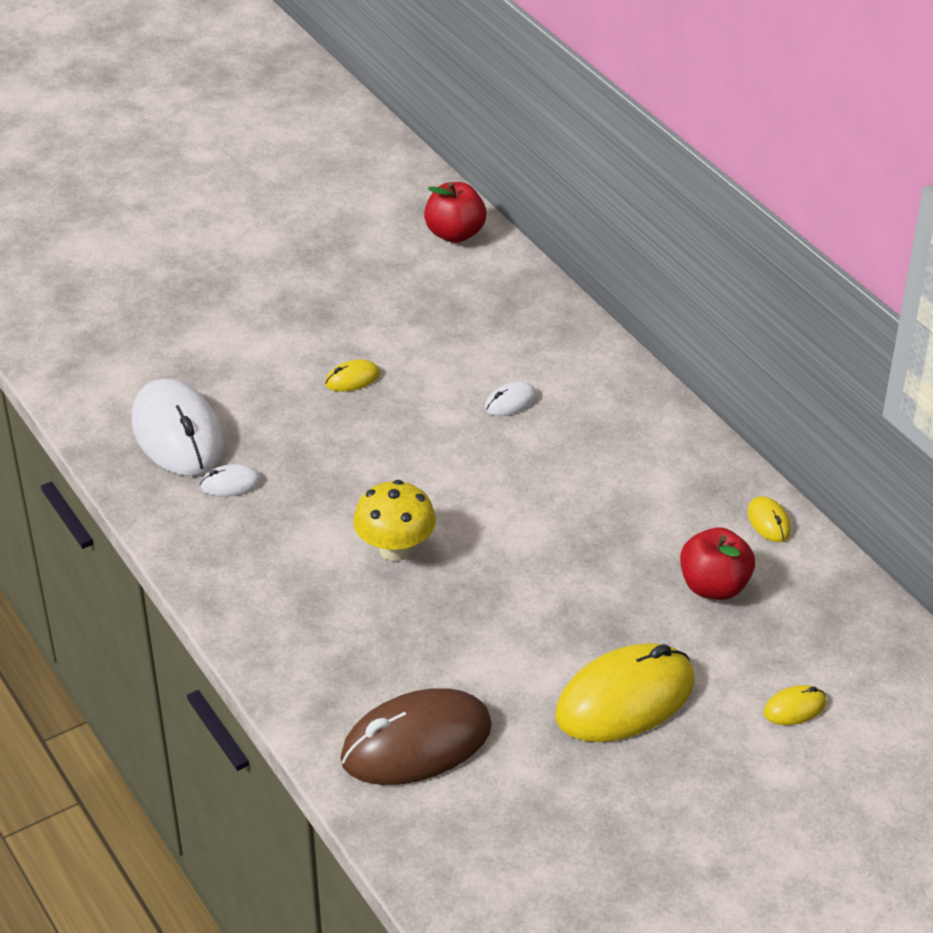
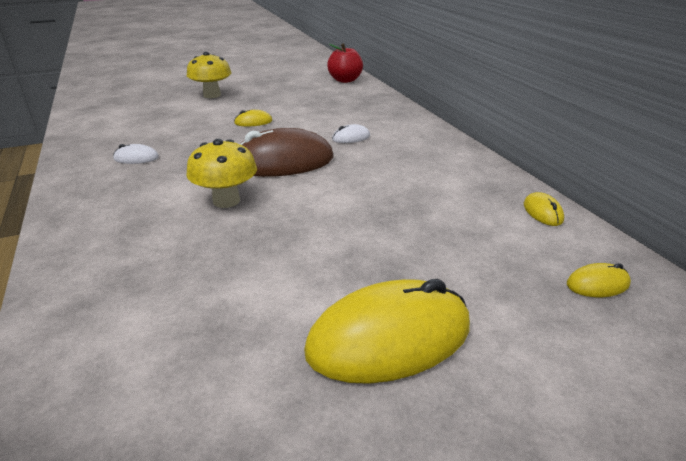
camera: 10 degrees right, 10 degrees down
(177, 434) = (125, 135): white mouse -> none
(247, 309) = (212, 95): none -> yellow mushroom
(416, 743) = (142, 355): brown mouse -> brown mouse (282, 162)
(714, 586) = (493, 250): red apple -> none
(795, 708) = (591, 374): yellow mouse -> yellow mouse (597, 284)

